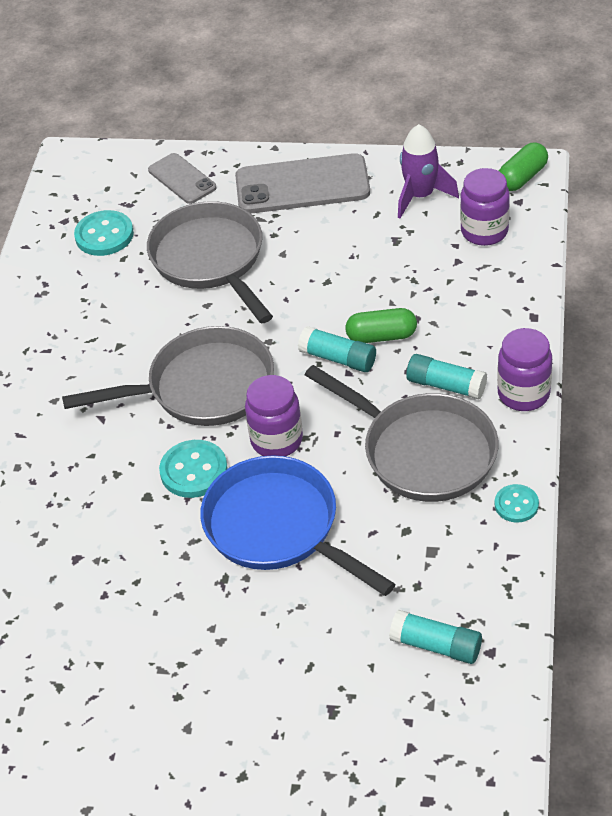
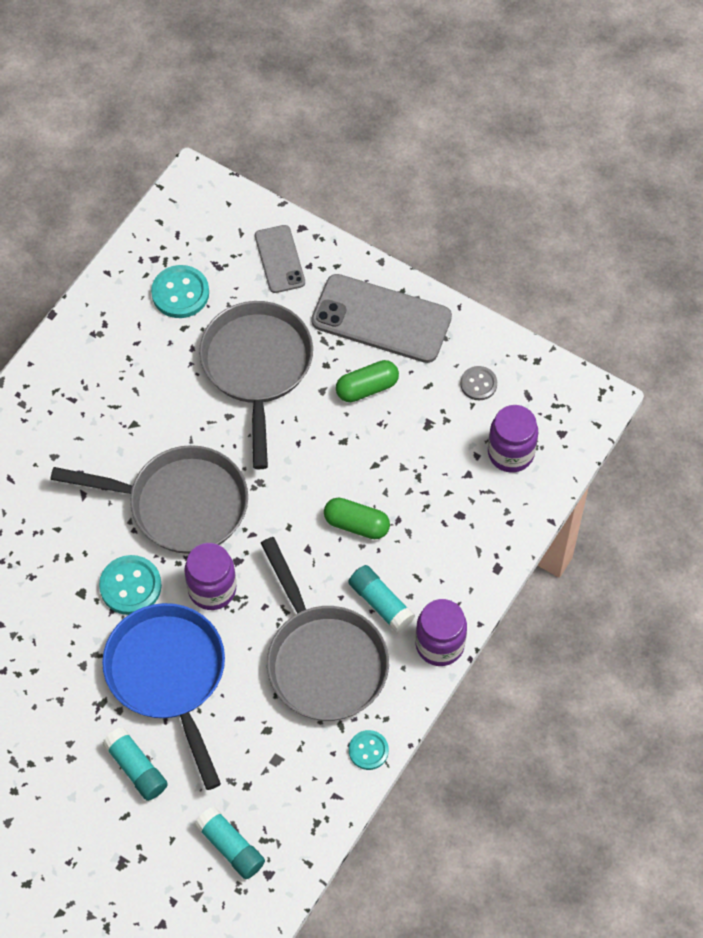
camera: 20 degrees right, 15 degrees up
(338, 358) = (307, 530): turquoise glue stick -> turquoise glue stick (136, 768)
(420, 196) = (478, 384): purple rocket -> grey button
(522, 177) = (581, 407): green capsule -> green capsule (367, 388)

